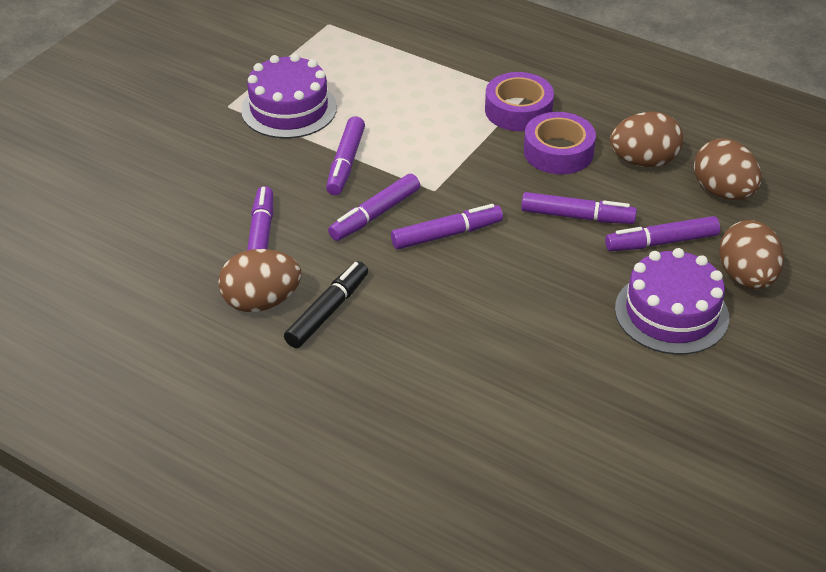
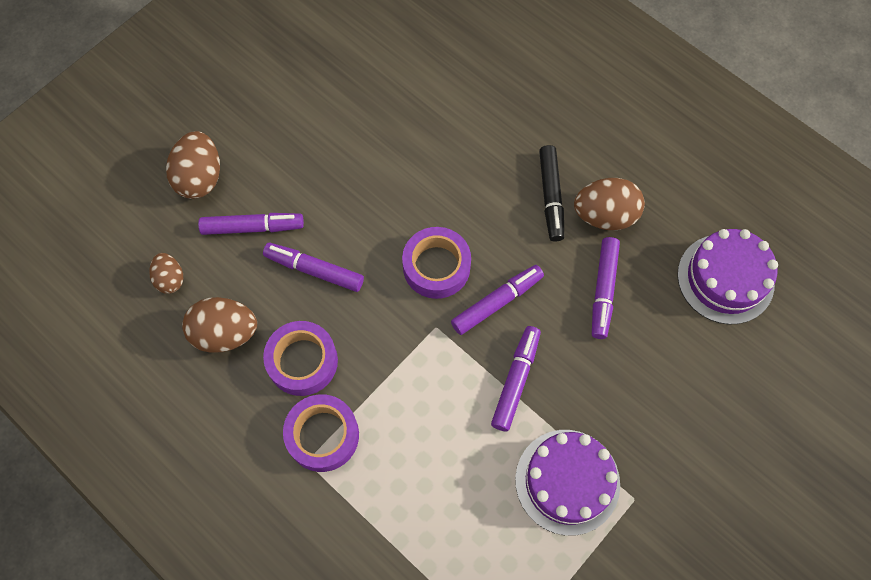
camera: 170 degrees left, 25 degrees up
(328, 311) = (550, 197): black marker -> black marker turned 45 degrees counterclockwise
(447, 234) = (436, 267): purple marker -> purple tape
(671, 313) = (276, 152): purple cake -> purple cake (725, 279)
(723, 192) = (170, 279): brown egg -> brown egg, size x0.59

